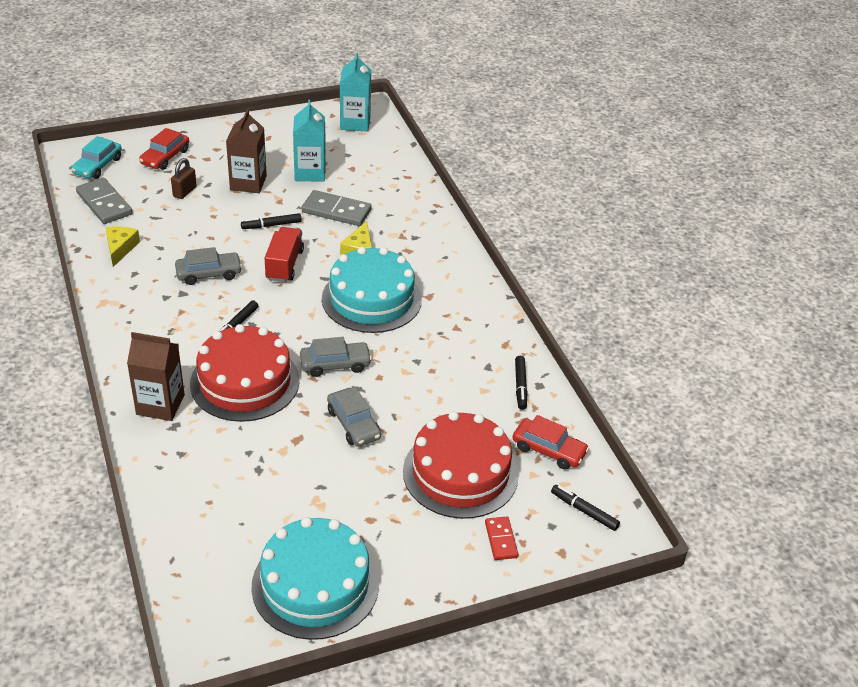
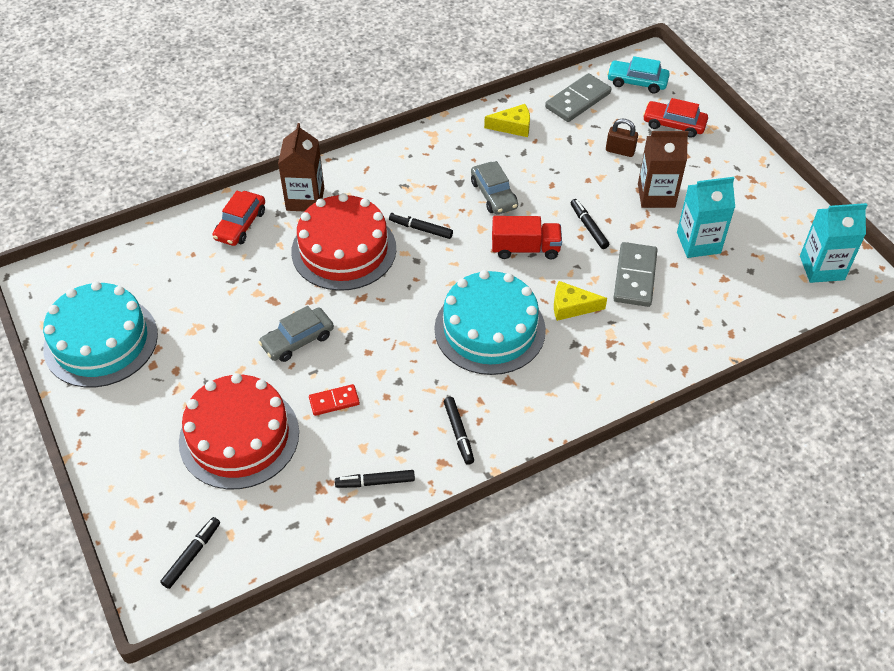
camera: 85 degrees right, 10 degrees up
(335, 364) = (380, 313): grey car -> none
(478, 331) = (458, 433): none -> black marker
(501, 540) = (152, 479): red domino -> red domino (334, 401)
(548, 450) = (278, 516): red car -> red car (240, 225)

